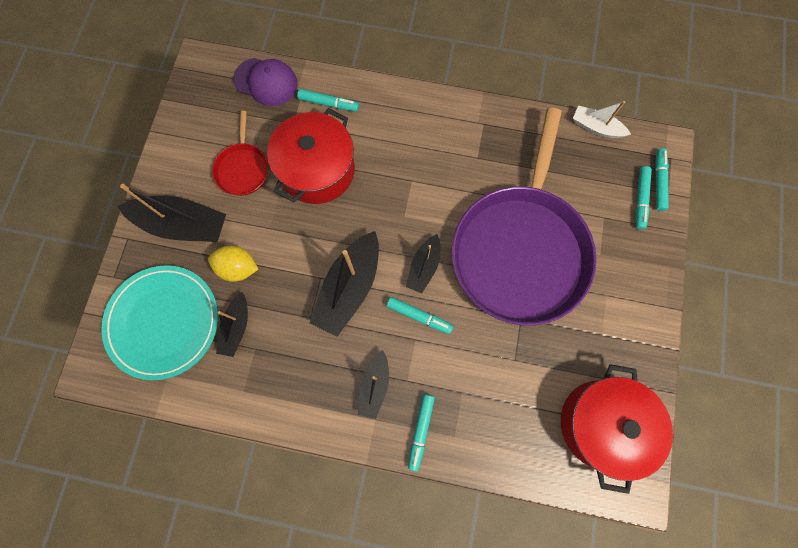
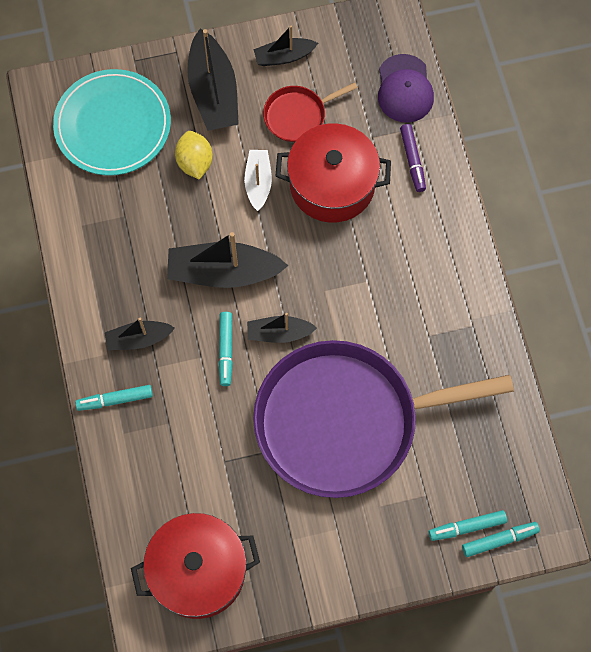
camera: 65 degrees right, 5 degrees down
(236, 327) = (137, 190): black boat -> black boat (284, 56)
(328, 103) = (412, 160): turquoise marker -> purple marker
(596, 127) = (532, 447): white boat -> white boat (258, 182)

